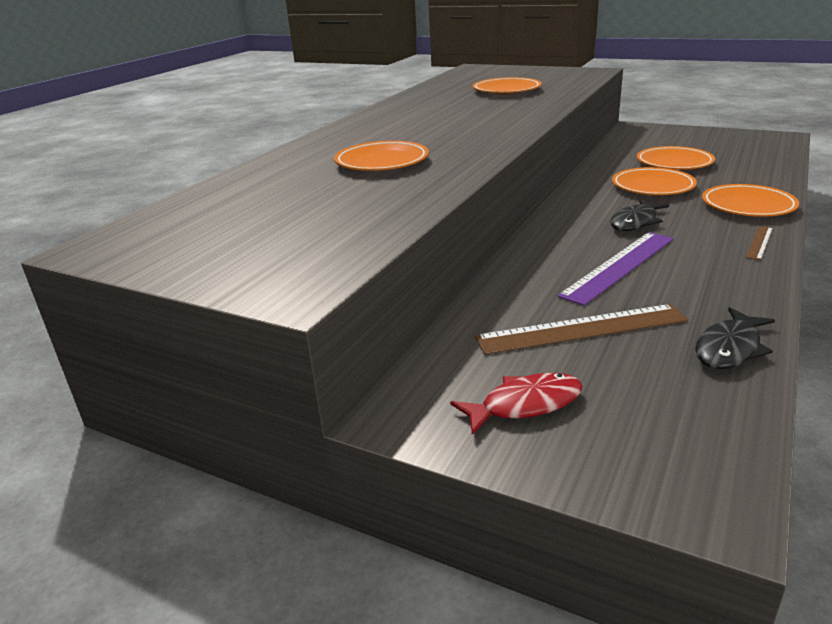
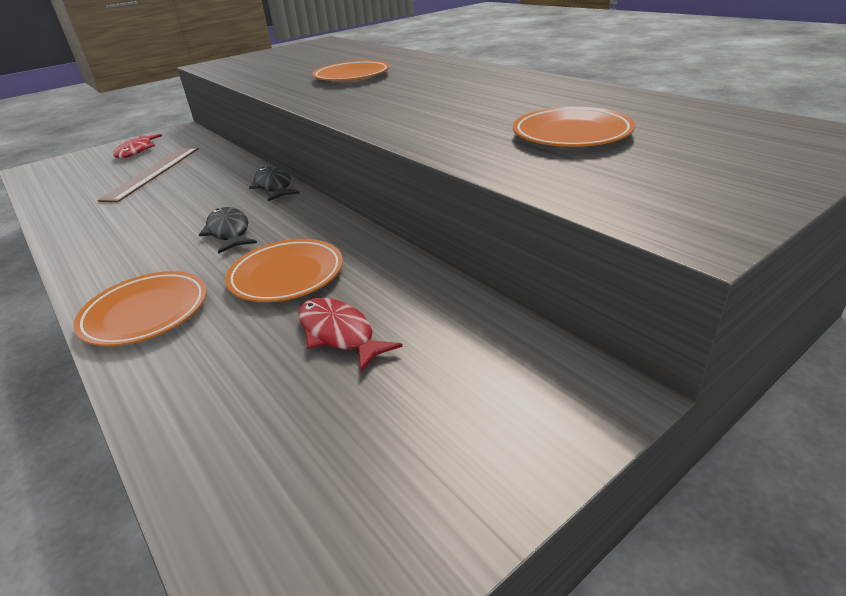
camera: 115 degrees right, 5 degrees up
(619, 266) = (183, 201): purple ruler -> none
(674, 163) = (339, 334): orange plate -> red fish
(729, 348) = (61, 204): black fish -> black fish (274, 186)
(759, 242) = (94, 275): brown ruler -> none

